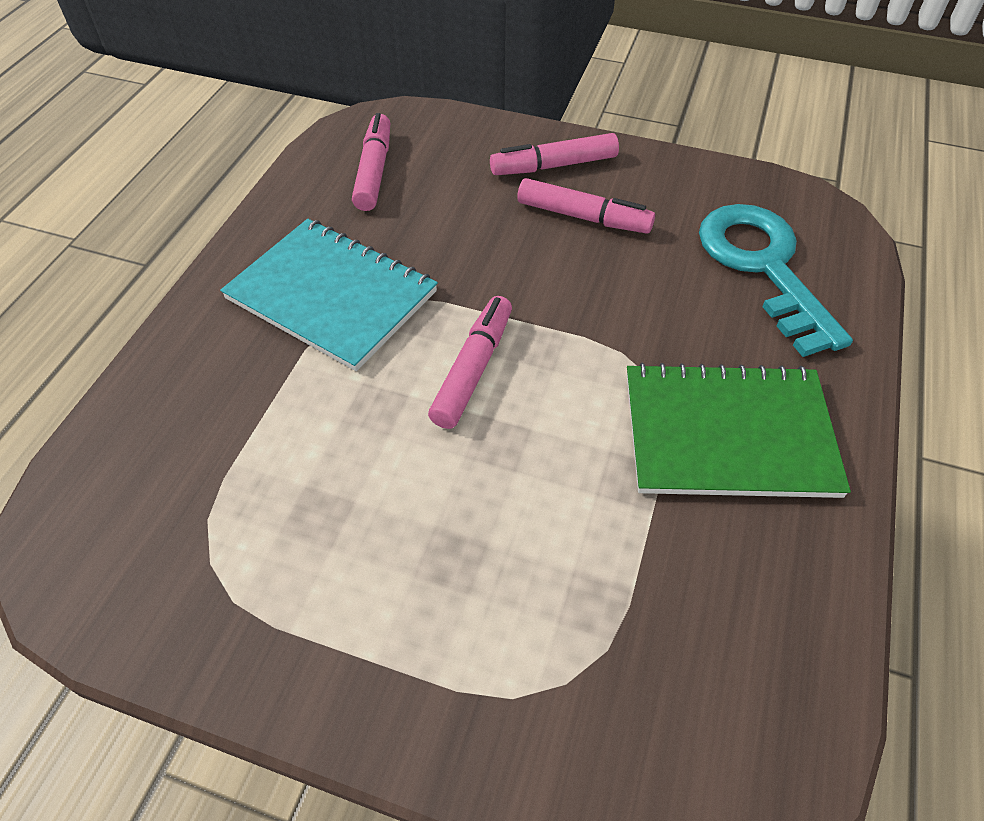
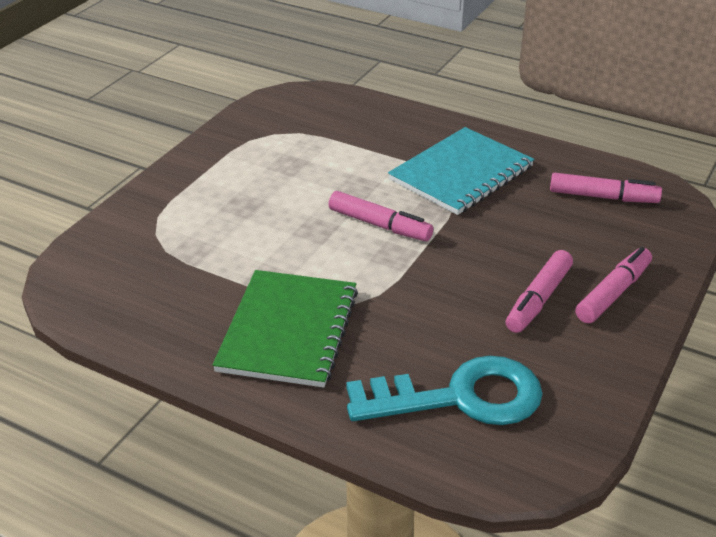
camera: 100 degrees right, 15 degrees down
(553, 165) = (613, 293): pink marker -> pink marker turned 45 degrees clockwise

